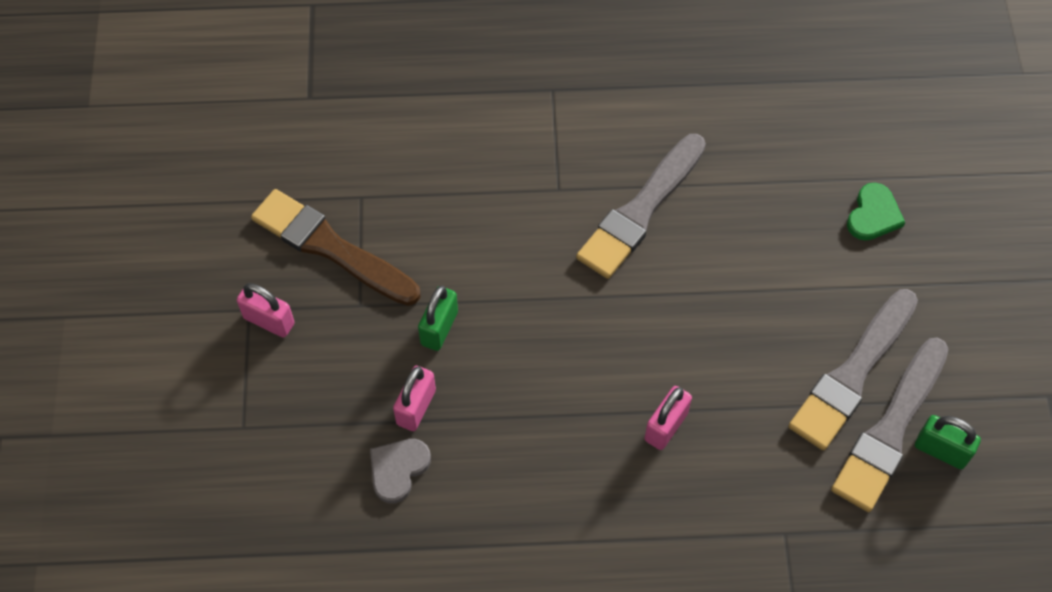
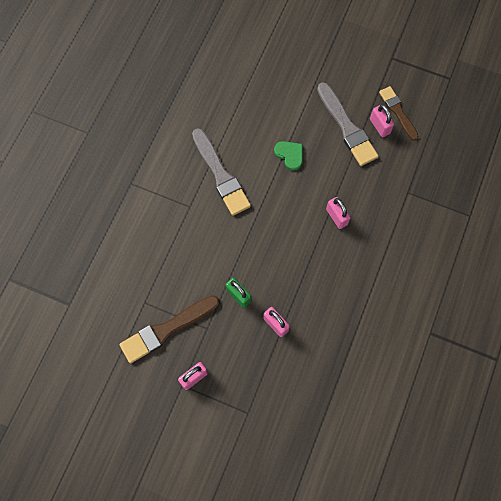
camera: 65 degrees left, 10 degrees up
(398, 469) = (304, 346): grey heart -> none
(873, 215) = (274, 78): green heart -> green heart (290, 155)
(890, 429) = (379, 126): grey brush -> pink padlock
(941, 450) = (398, 112): green padlock -> brown brush

